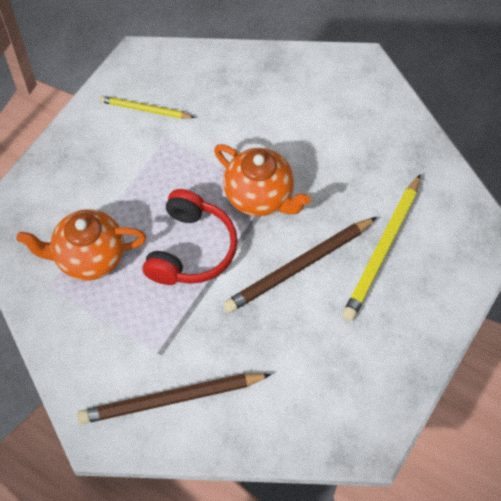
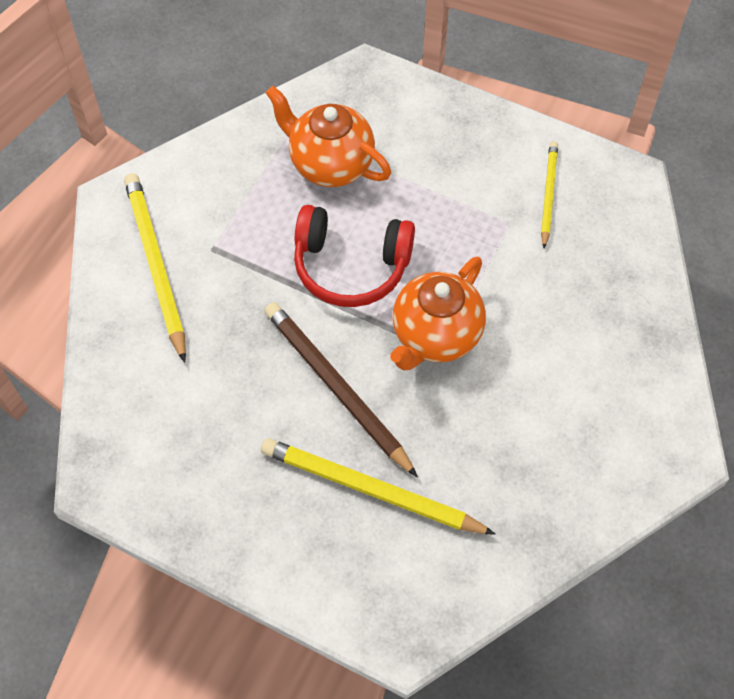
camera: 85 degrees right, 0 degrees up
(89, 257) = (330, 164): orange teapot -> orange teapot turned 45 degrees counterclockwise
(171, 400) = (155, 265): brown pencil -> yellow pencil

